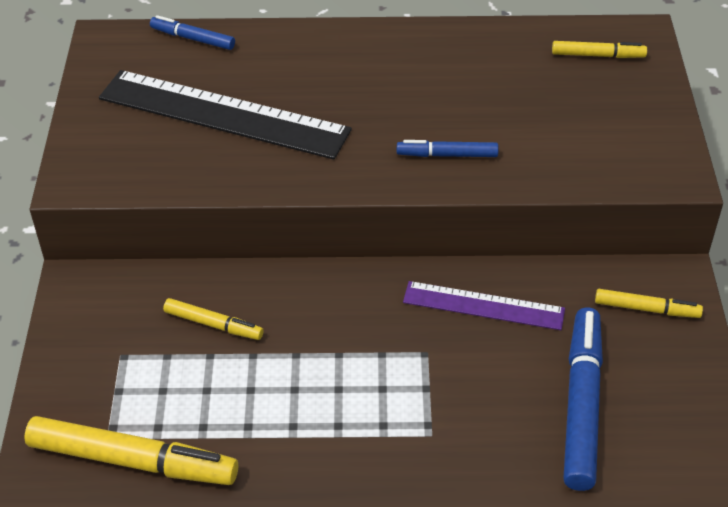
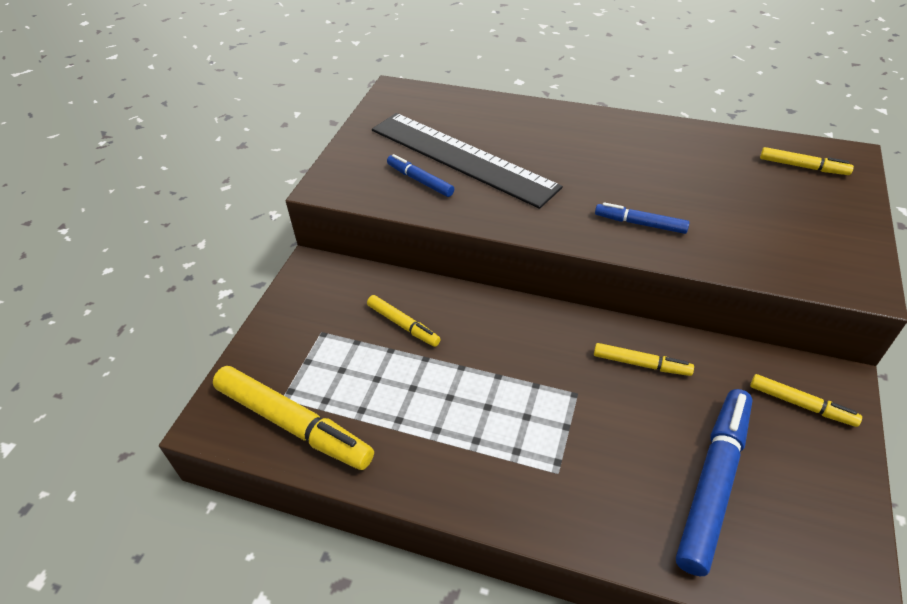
camera: 20 degrees right, 0 degrees up
(193, 39) = (460, 100): blue marker -> blue marker (420, 180)
(483, 306) = (641, 364): purple ruler -> yellow marker

